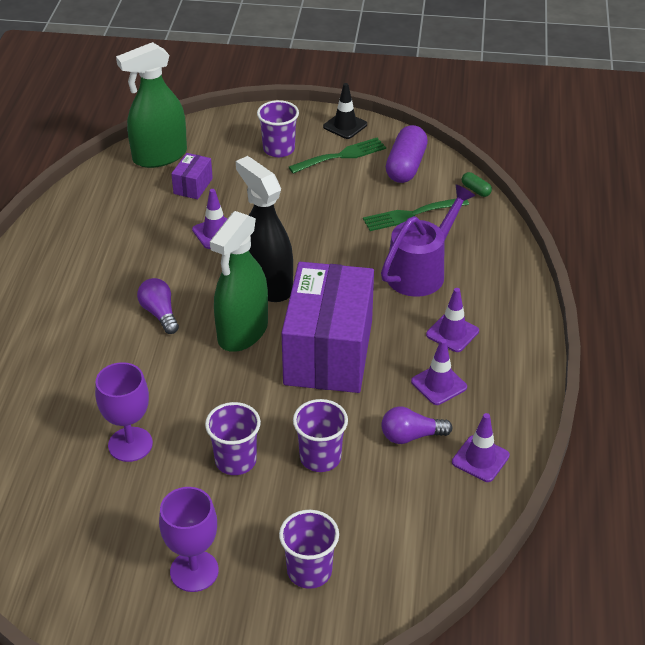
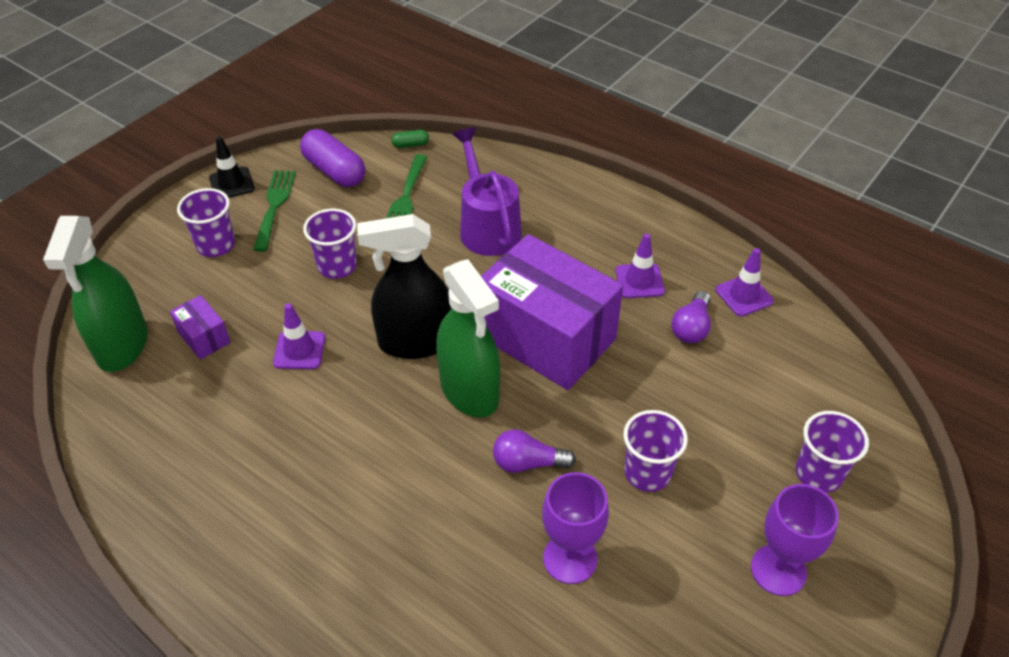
camera: 60 degrees left, 5 degrees up
(160, 313) = (386, 450): purple light bulb -> purple light bulb (528, 463)
(320, 457) = (681, 404): purple cup -> purple cup (337, 266)
(452, 333) = (582, 243): purple traffic cone -> none

